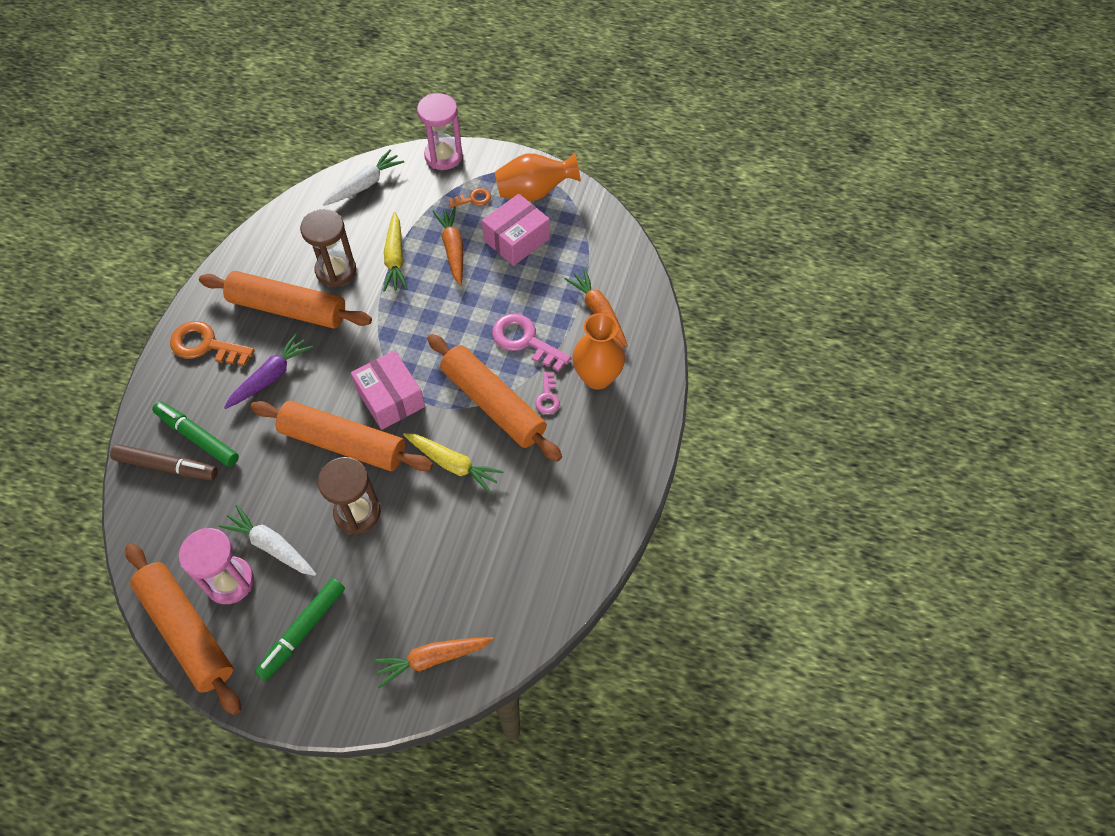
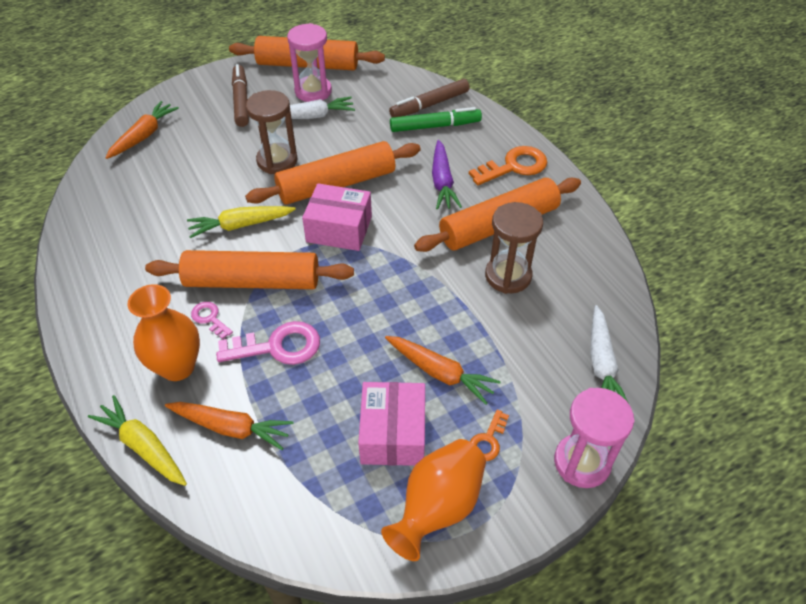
camera: 135 degrees right, 10 degrees down
(303, 630) = (241, 101): green marker -> brown marker
(395, 258) = (477, 323): yellow carrot -> yellow carrot (143, 446)

